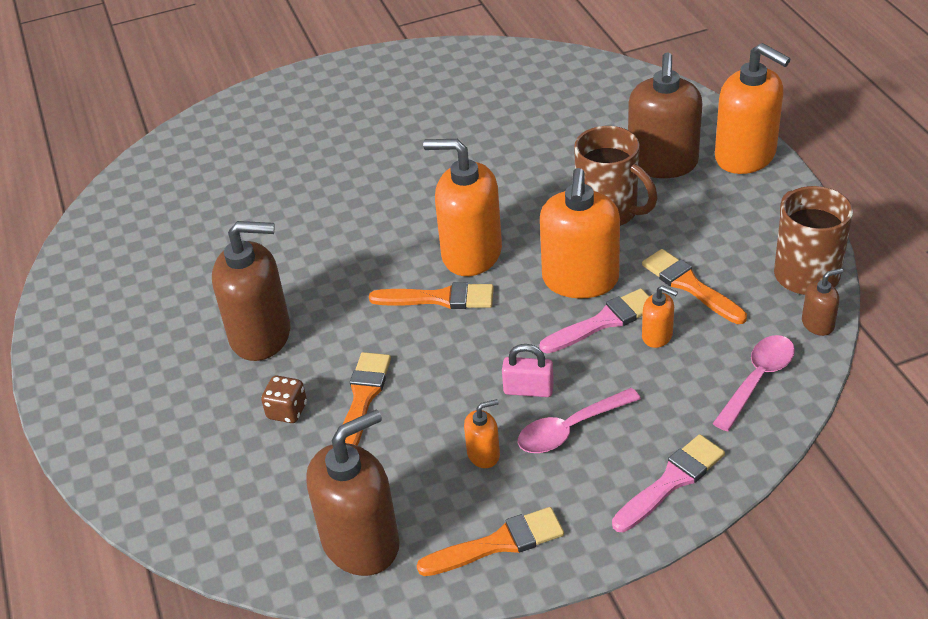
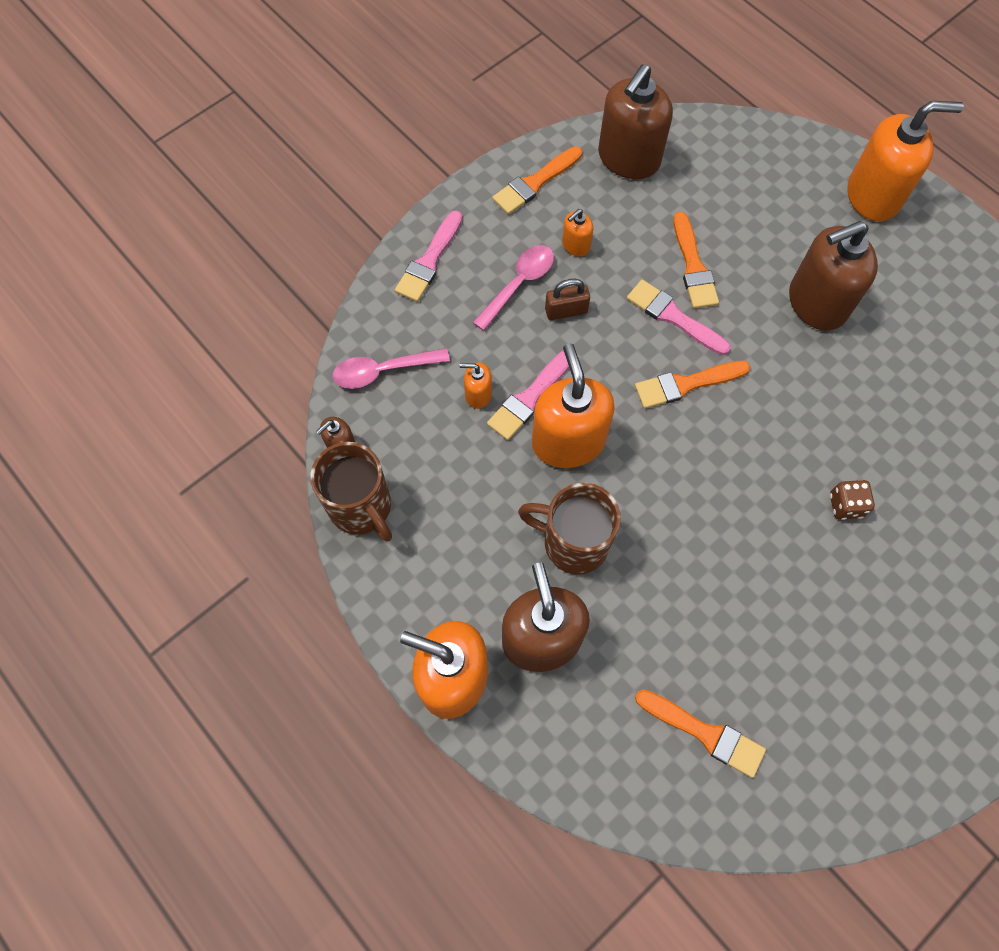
camera: 155 degrees right, 25 degrees up
(287, 411) = (745, 240): brown dice -> brown dice (845, 505)
(415, 357) = (673, 317): none -> pink brush
(471, 253) = (684, 447): orange soap dispenser -> orange soap dispenser (873, 196)
(528, 389) = (566, 311): pink padlock -> brown padlock
(690, 285) = (465, 462): orange brush -> orange brush (705, 733)
(757, 379) = (383, 371): pink spoon -> pink spoon turned 60 degrees clockwise

